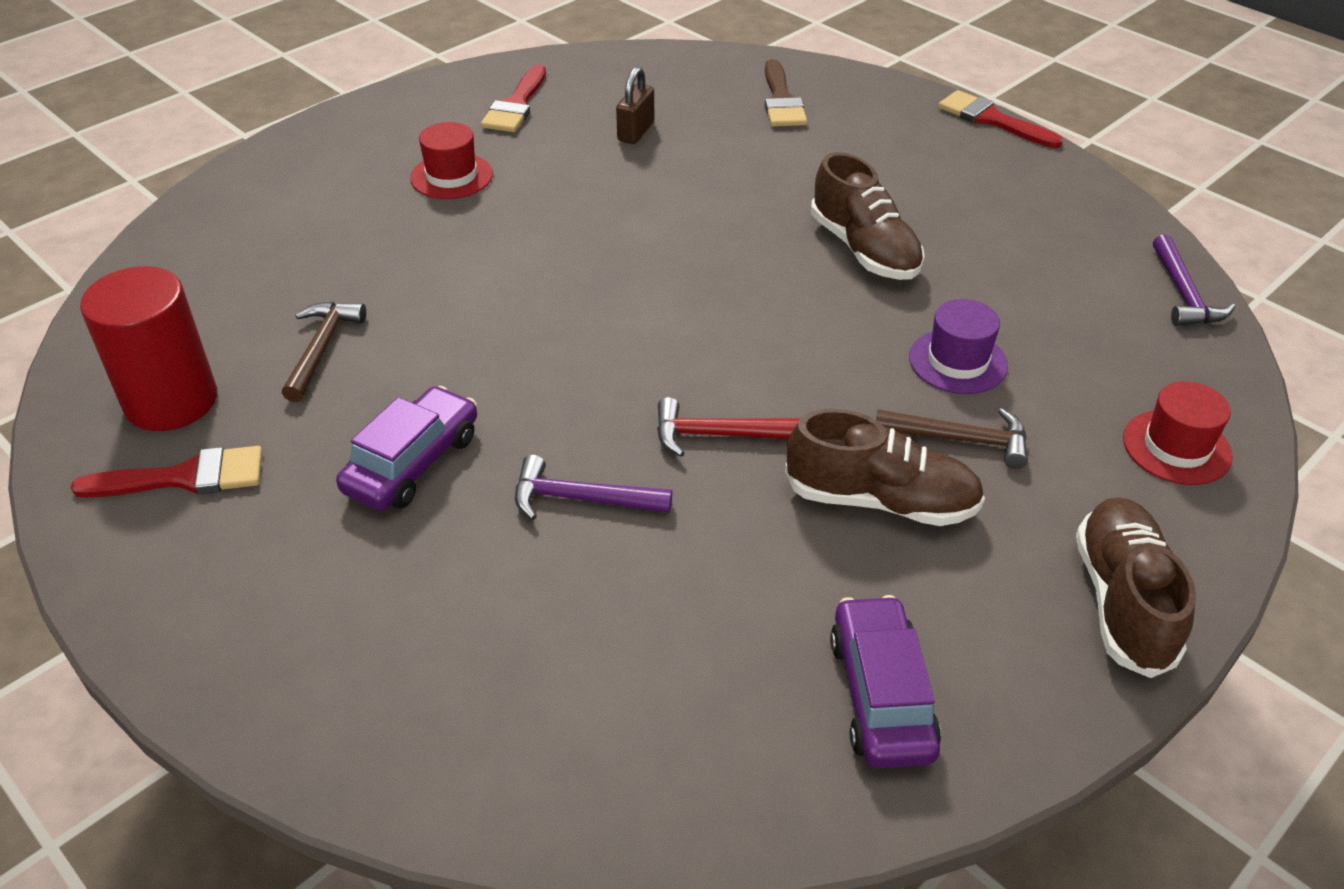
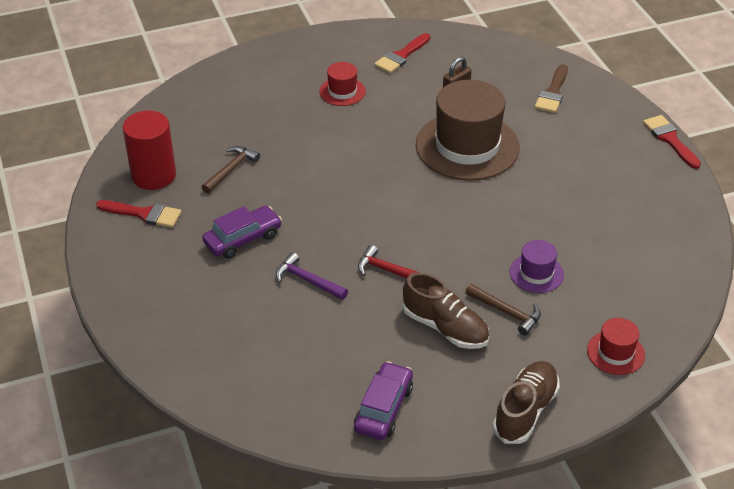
camera: 25 degrees right, 0 degrees up
(708, 204) = (467, 146): none -> brown hat
(864, 249) = (533, 197): brown shoe -> none
(1184, 294) = (693, 276): purple hammer -> none

